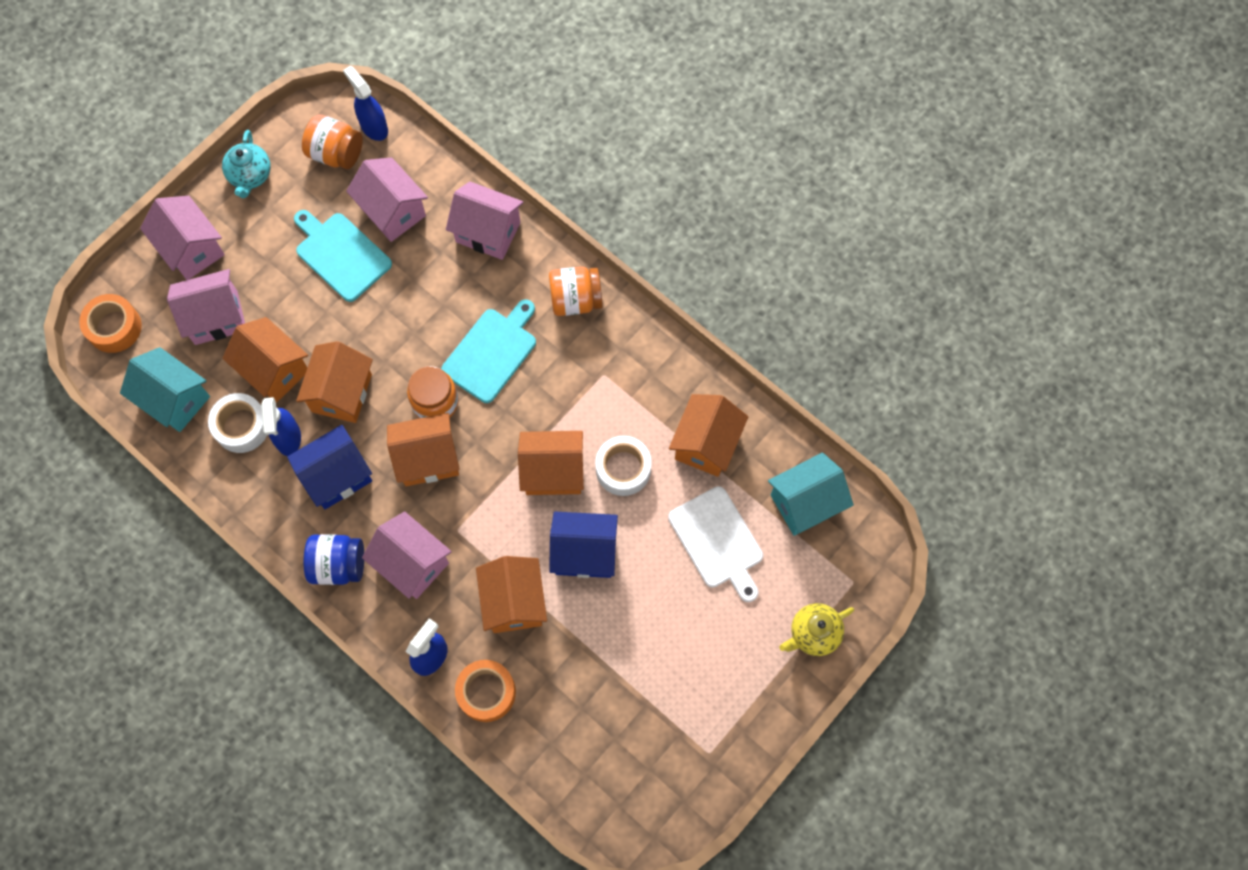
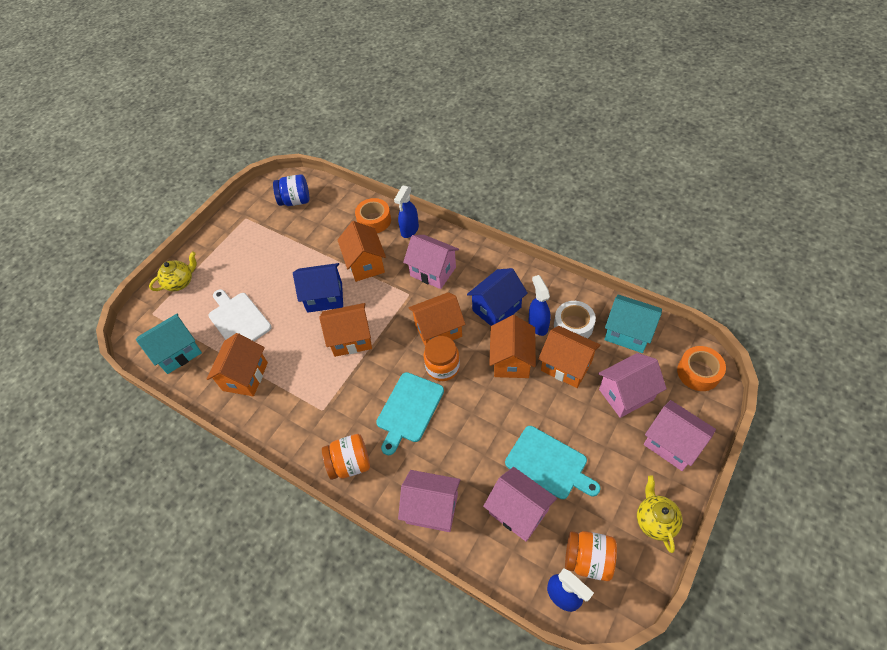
camera: 175 degrees right, 15 degrees down
(250, 176) = (655, 520): turquoise teapot -> yellow teapot
(338, 565) = (479, 262): blue jar -> blue jar (295, 201)
(623, 469) = (303, 350): white tape -> none

